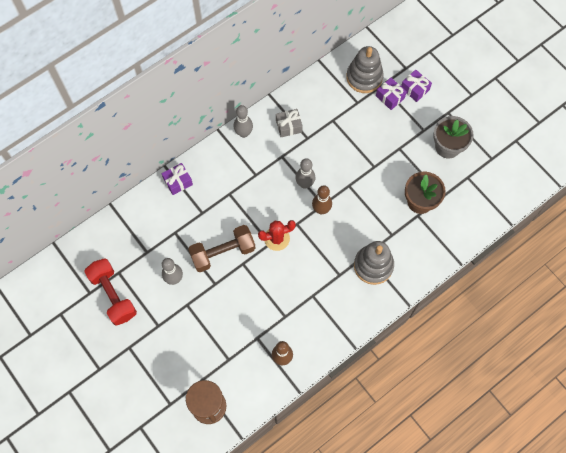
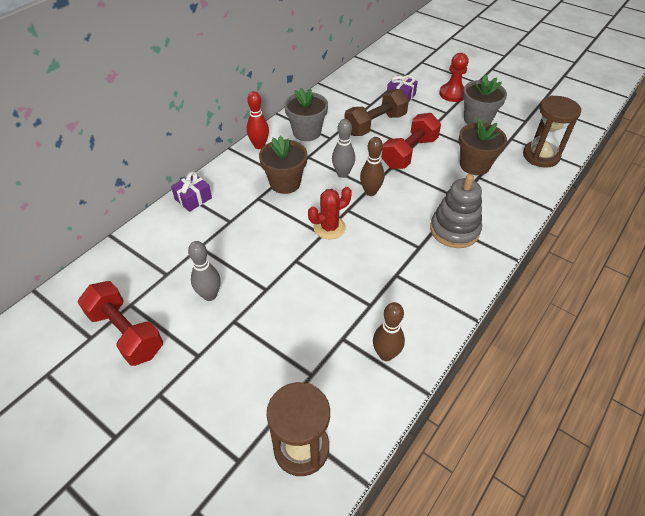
camera: 15 degrees left, 20 degrees down
(223, 253) = (267, 254): brown dumbbell -> brown dumbbell (375, 124)
(244, 133) = (259, 146): grey bowling pin -> red bowling pin
(254, 183) = (285, 183): none -> brown flower pot
(289, 126) = (307, 132): grey gift -> grey flower pot
(364, 77) = (369, 87): grey stacking toy -> none
(369, 173) = (409, 153): none -> red dumbbell
(415, 89) = (422, 87): purple gift -> none
(440, 106) = (452, 94): none -> red pawn
(483, 205) = (541, 156): none -> brown hourglass

